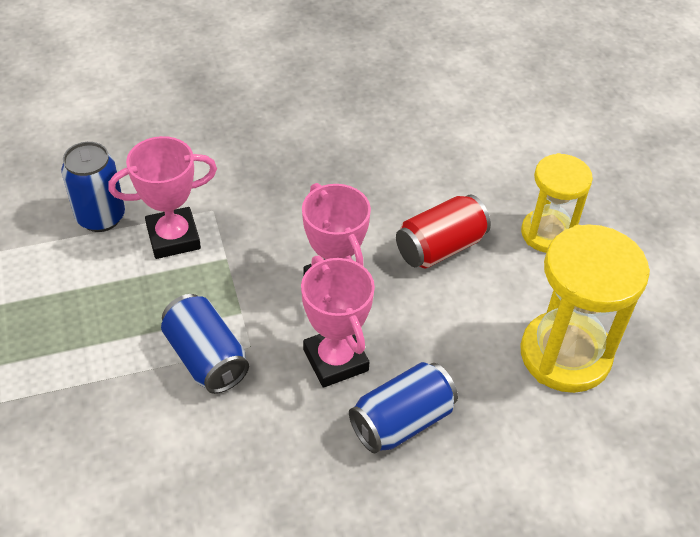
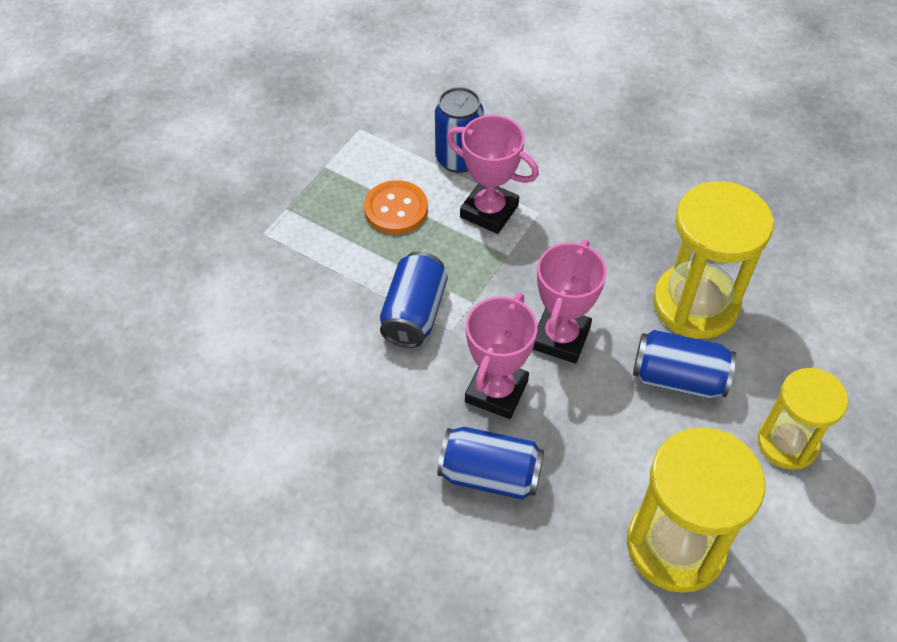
camera: 50 degrees right, 5 degrees up
(94, 292) = (396, 209): none -> orange button
(393, 191) = (695, 304): none -> yellow hourglass
(440, 247) = (678, 378): red can -> blue can

